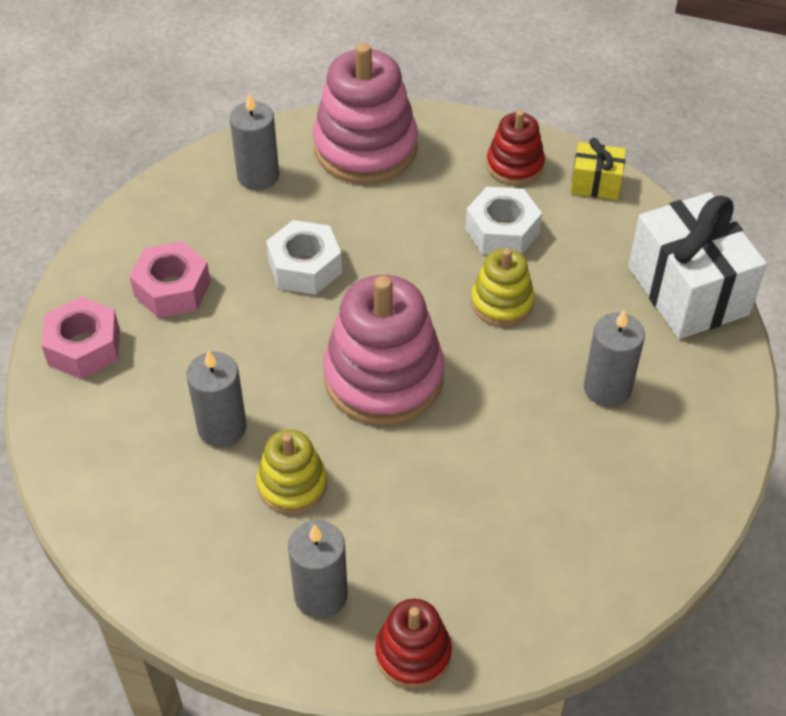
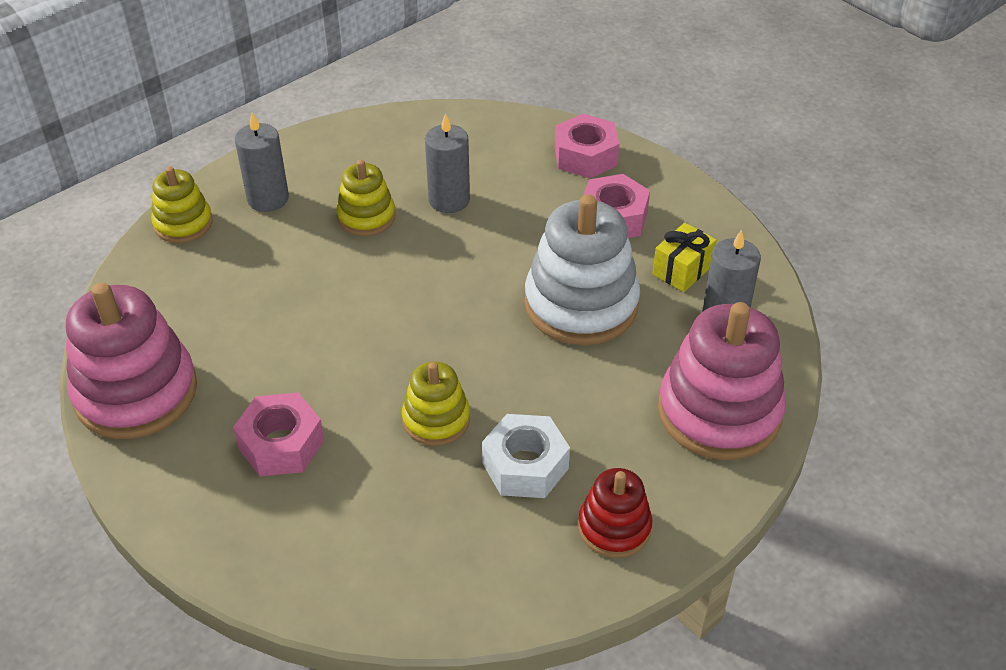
camera: 120 degrees right, 5 degrees down
(305, 267) = (581, 304): white nut -> white stacking toy
(383, 377) = (420, 304): pink stacking toy -> pink stacking toy (136, 392)
(413, 653) = (183, 223): red stacking toy -> yellow stacking toy
(595, 184) = (537, 588): yellow gift -> yellow gift (682, 270)
(607, 388) = (281, 444): grey candle -> pink nut
(688, 291) = (331, 580): white gift -> none

